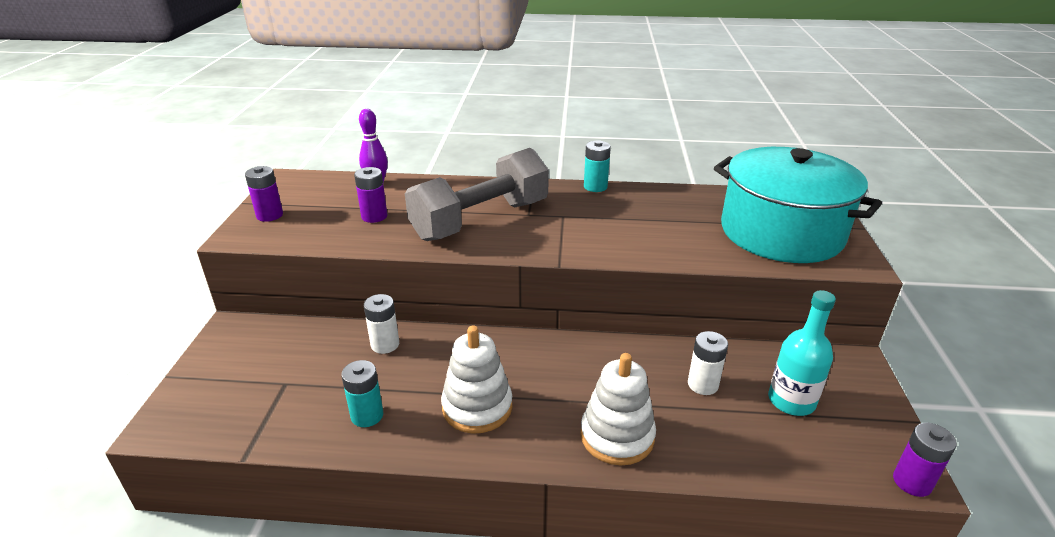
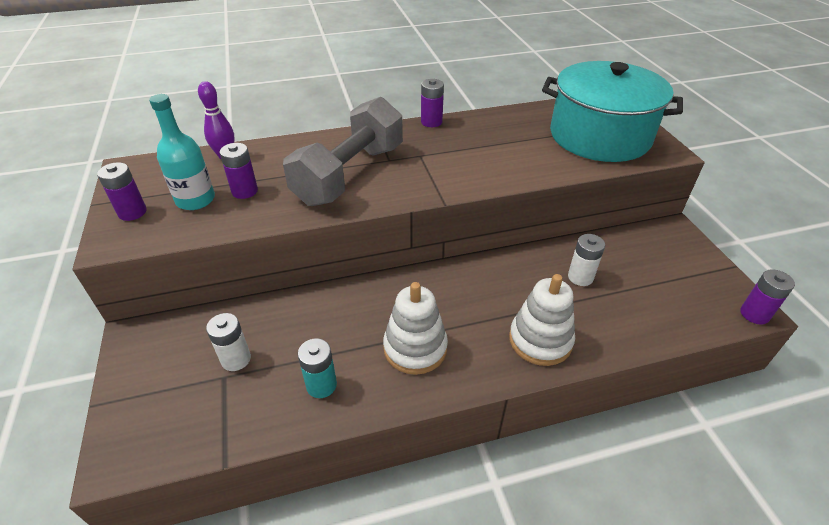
camera: 20 degrees left, 10 degrees up
(385, 344) = (300, 312): white battery -> white battery (236, 359)
(595, 187) = (431, 122): turquoise battery -> purple battery
(791, 401) = (648, 273): turquoise bottle -> turquoise bottle (195, 200)

